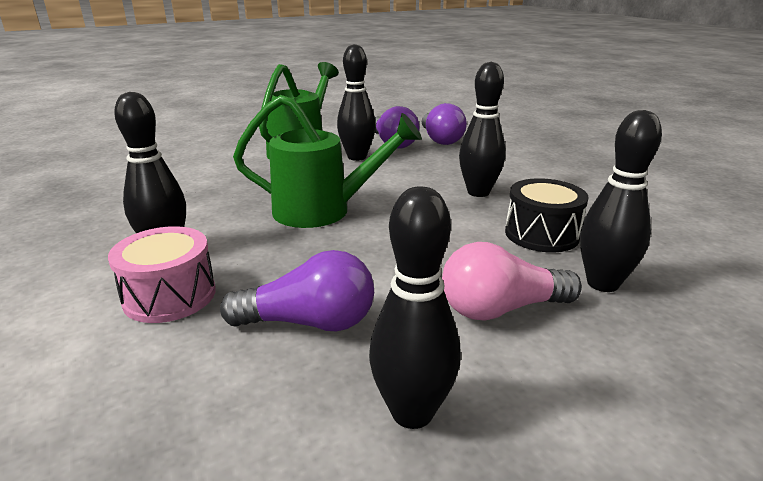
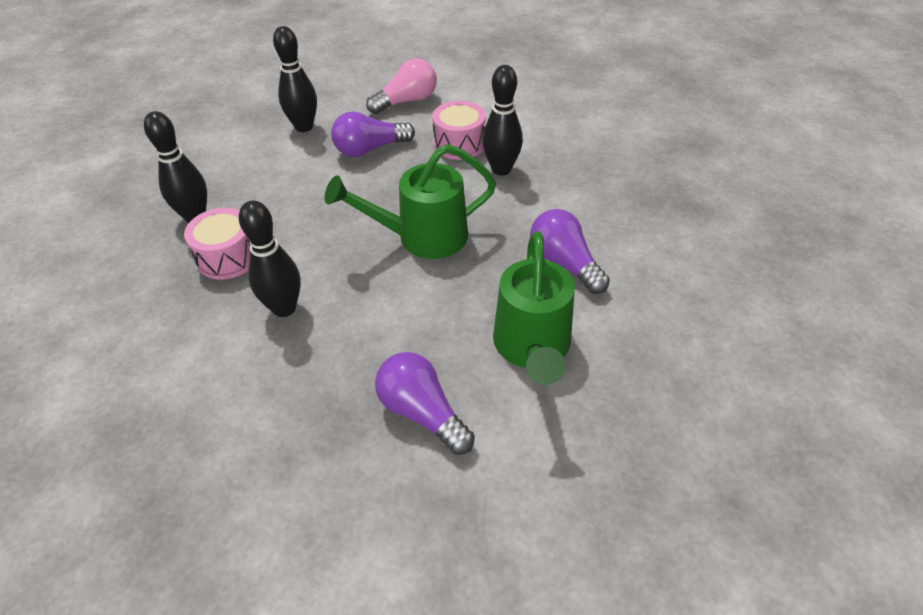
camera: 160 degrees right, 20 degrees up
(357, 157) = (449, 350): black bowling pin -> none
(440, 139) = (354, 453): purple light bulb -> purple light bulb (564, 263)
(500, 309) = (265, 182): pink light bulb -> pink light bulb (406, 101)
(541, 234) = (228, 257): black drum -> pink drum

